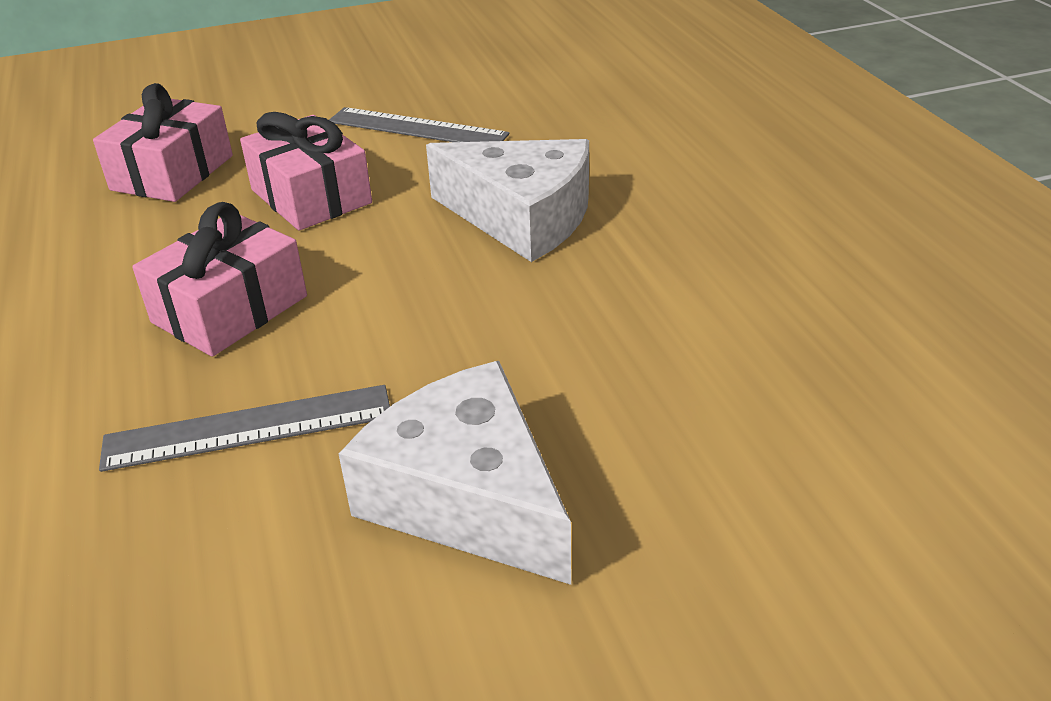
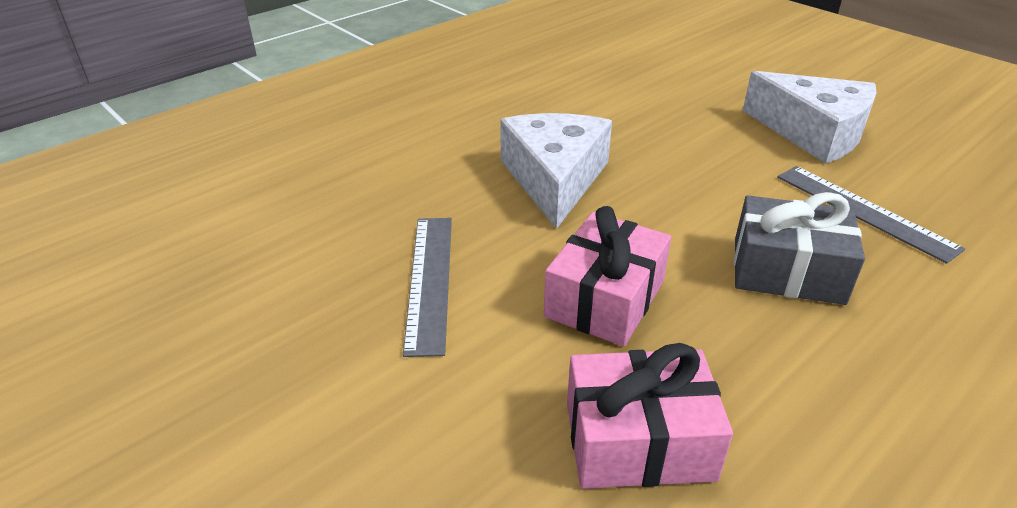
camera: 115 degrees left, 0 degrees up
(230, 309) = (787, 271): pink gift -> grey gift
(467, 497) = (813, 133): white cheese -> white cheese turned 75 degrees counterclockwise

